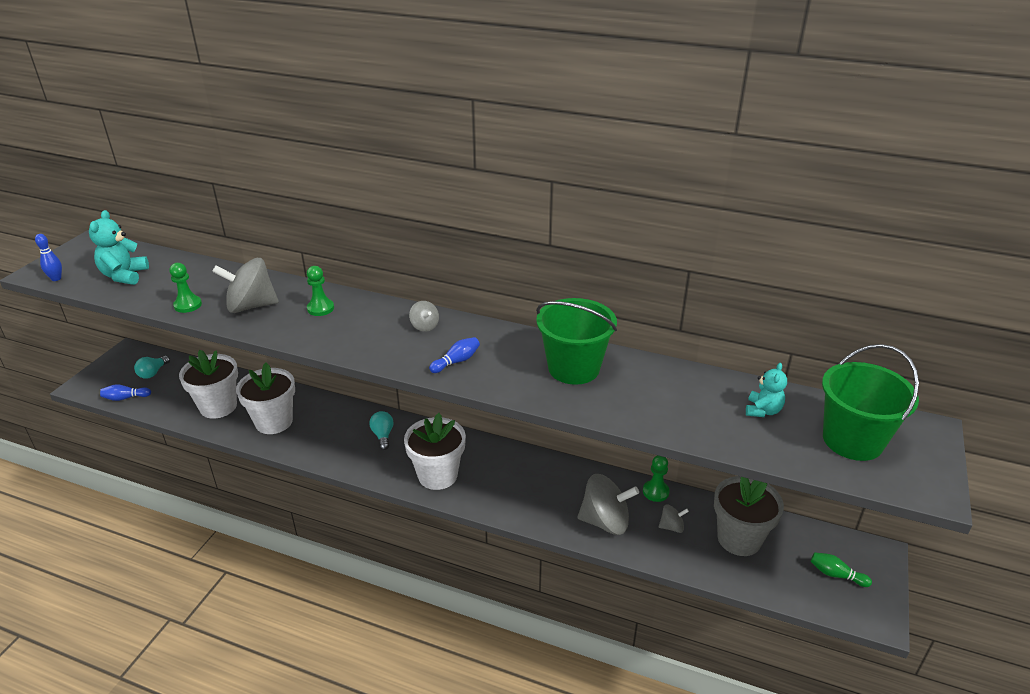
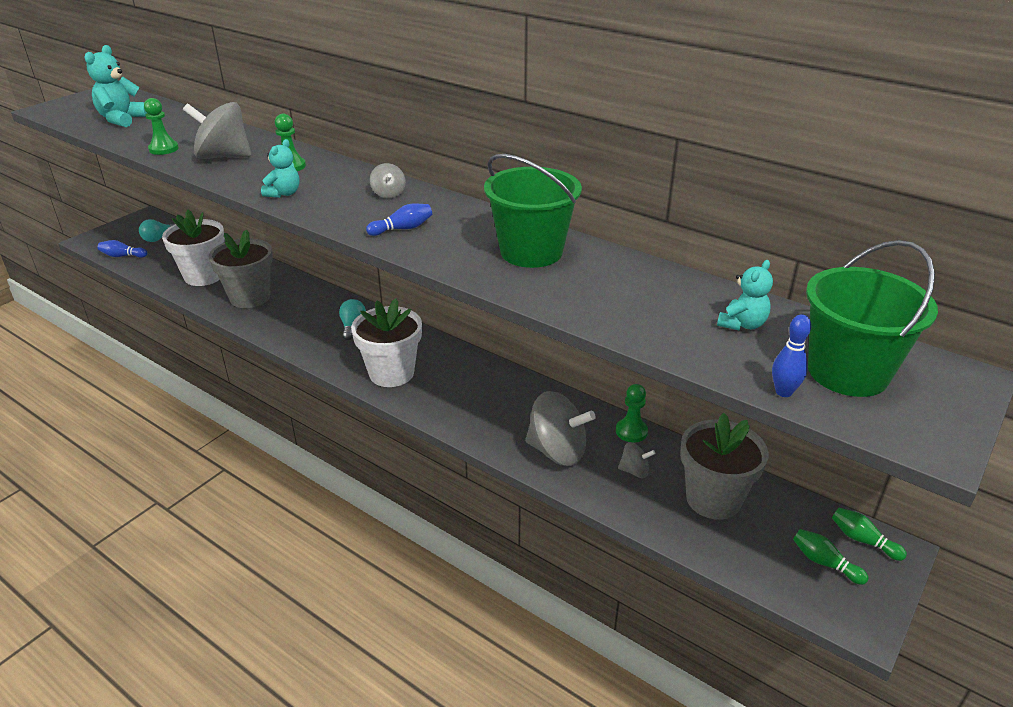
camera: 15 degrees right, 0 degrees up
(56, 278) = (60, 115): blue bowling pin -> blue bowling pin (783, 392)
(274, 422) = (250, 297): white flower pot -> grey flower pot
(331, 339) = (284, 193): none -> turquoise teddy bear
(855, 550) = (863, 540): none -> green bowling pin

